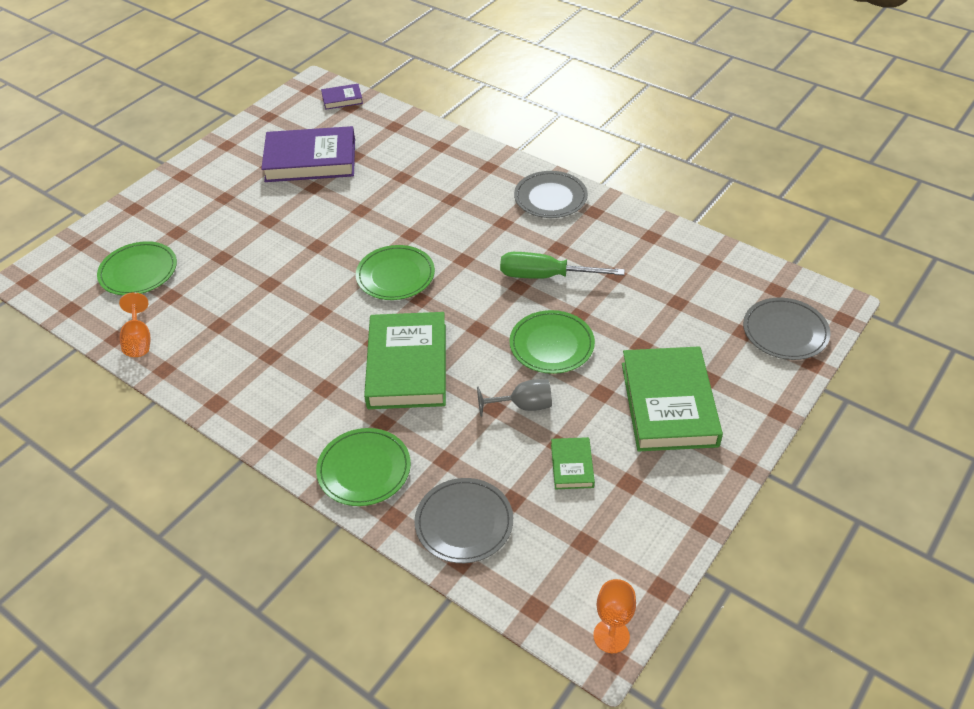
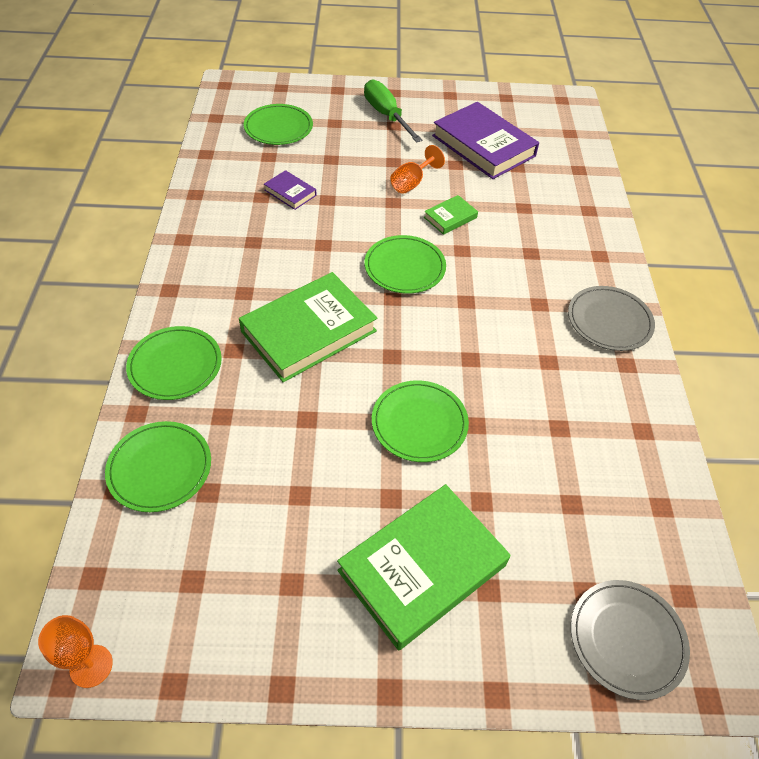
camera: 50 degrees right, 5 degrees up
(139, 340) = (213, 166): orange goblet -> orange goblet (411, 183)
(342, 99) = (573, 123): purple book -> purple book (290, 193)
(464, 522) = (160, 468): grey plate -> green plate
(523, 406) = (326, 441): grey goblet -> none
(546, 276) = (502, 372): green screwdriver -> green screwdriver (386, 115)
(572, 466) = (280, 520): green book -> green book (450, 217)

